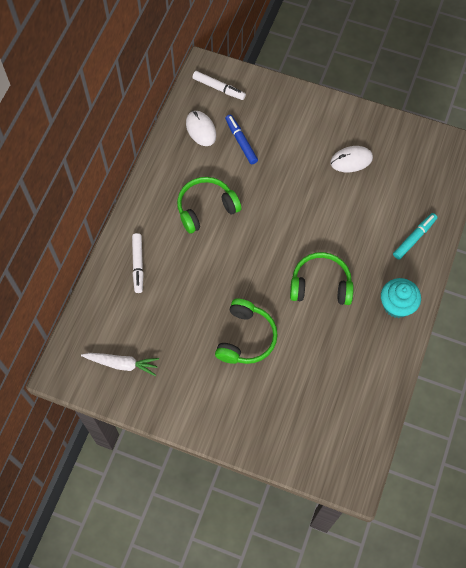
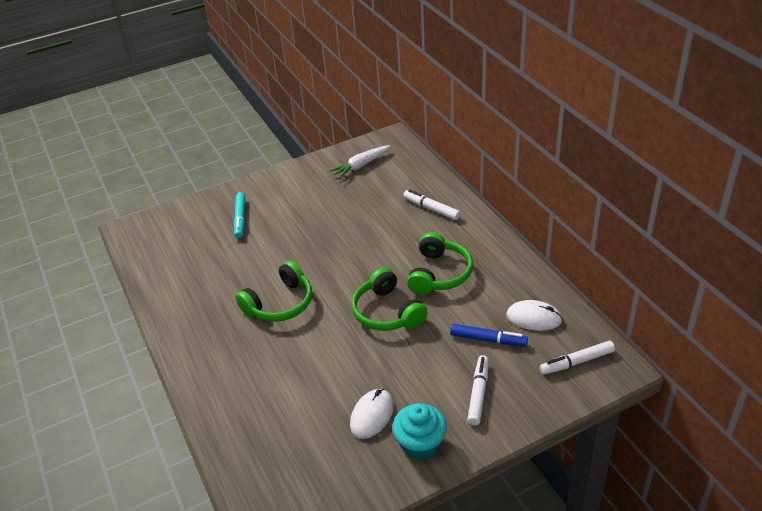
camera: 135 degrees right, 25 degrees down
(246, 338) = (297, 234): green headphones -> green headphones (387, 312)
(286, 120) = (478, 393): none -> white marker
(397, 305) = (198, 342): turquoise cupcake -> turquoise cupcake (420, 444)
(414, 238) = (234, 403): turquoise marker -> turquoise marker (240, 219)

